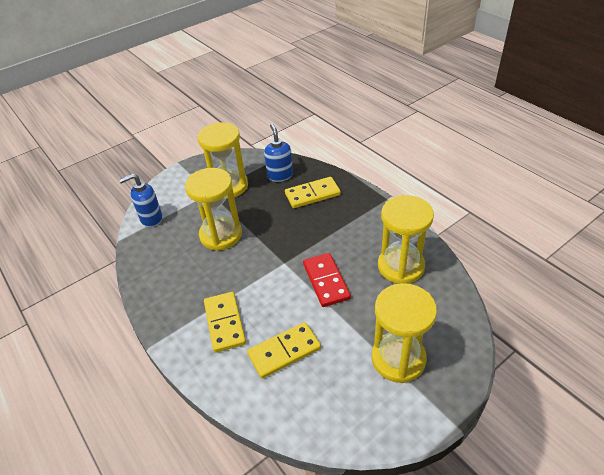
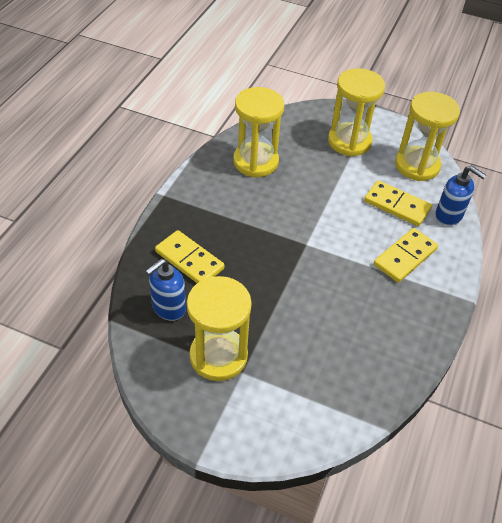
camera: 125 degrees left, 5 degrees up
(151, 219) = (329, 415): blue soap dispenser -> blue soap dispenser (449, 216)
(221, 235) = (306, 318): yellow hourglass -> yellow hourglass (417, 165)
(326, 281) = (307, 205): red domino -> none

